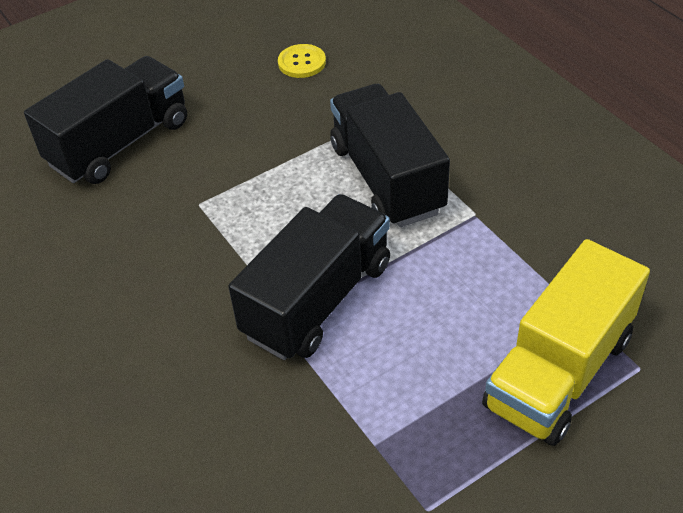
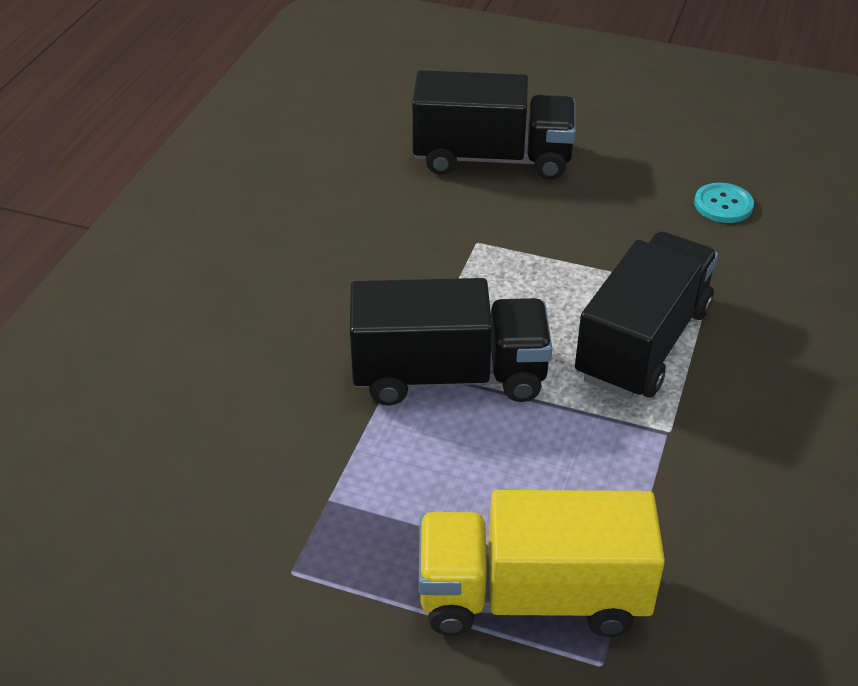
camera: 50 degrees right, 5 degrees down
(302, 62) = (723, 205): yellow button -> turquoise button

